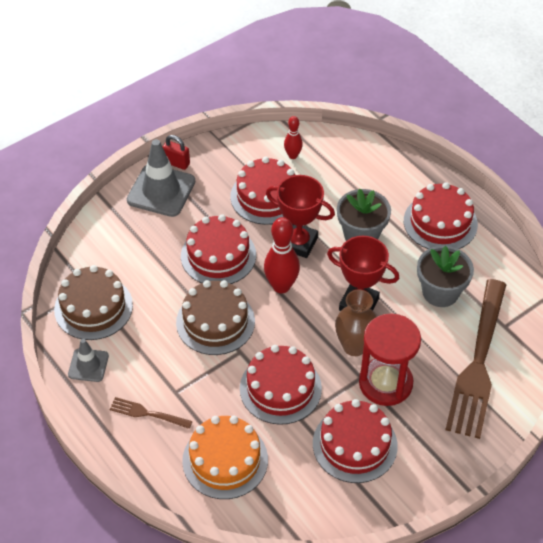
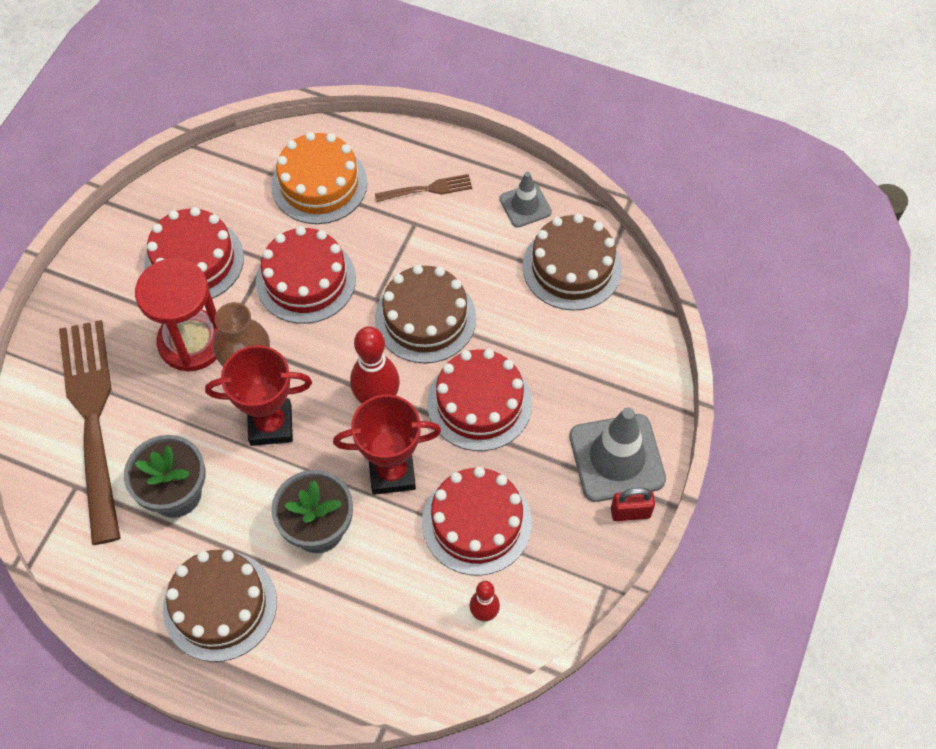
camera: 150 degrees right, 10 degrees up
(440, 222) = (220, 605): red cake -> brown cake

